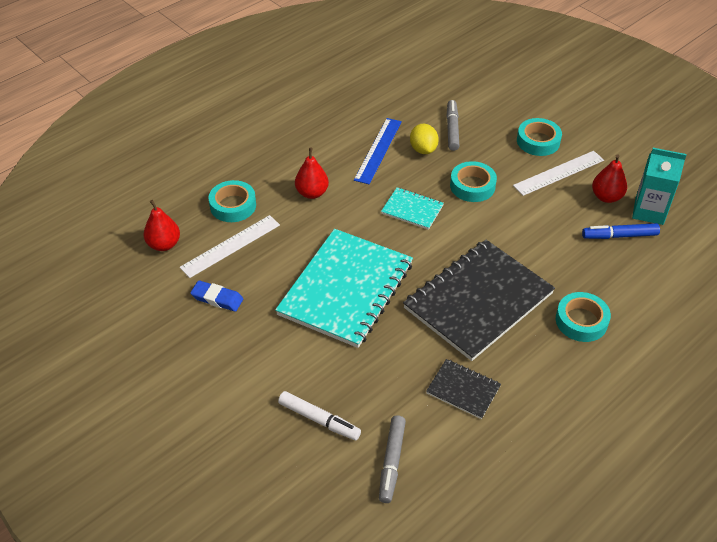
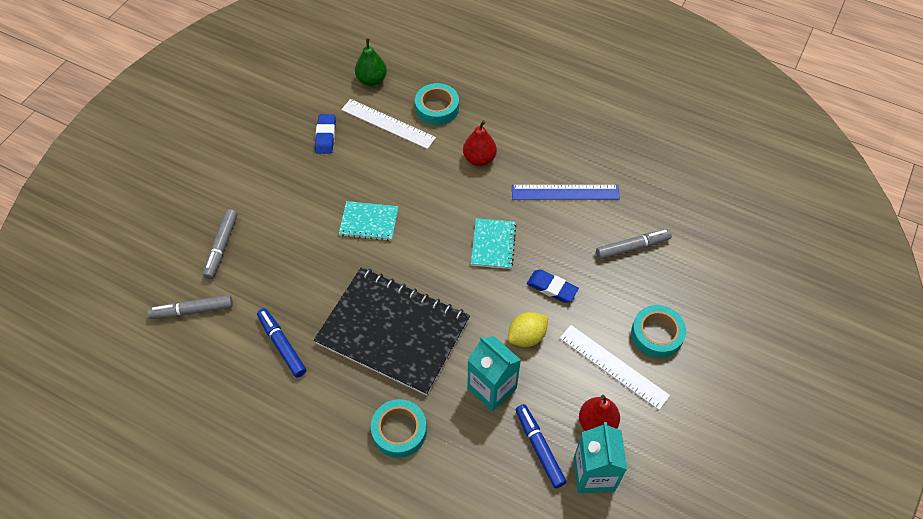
camera: 70 degrees right, 10 degrees up
(164, 244) = (372, 80): red pear -> green pear
(319, 420) = (221, 247): white marker -> grey marker
(346, 289) = (369, 222): turquoise notebook -> turquoise notebook, size x0.46
(423, 149) = (586, 230): yellow lemon -> yellow lemon (527, 336)
(463, 390) = (282, 345): black notebook -> blue marker
(472, 186) = (552, 288): turquoise tape -> blue eraser
(557, 249) = (492, 388): none -> turquoise carton

